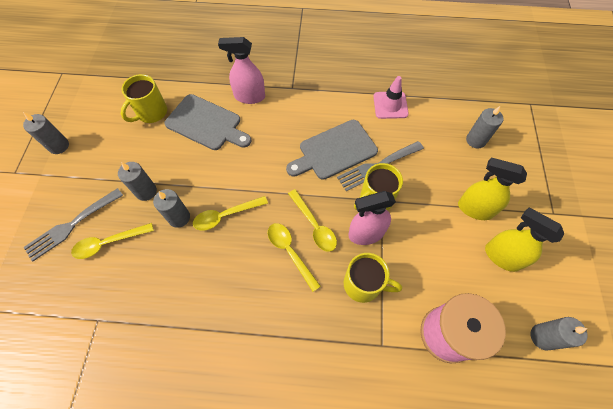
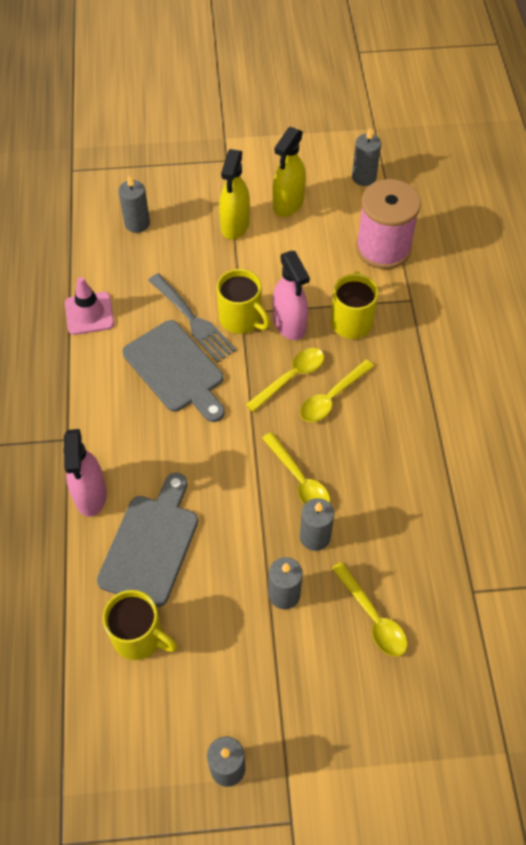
camera: 100 degrees left, 5 degrees down
(71, 225) = (360, 681): grey fork -> none

